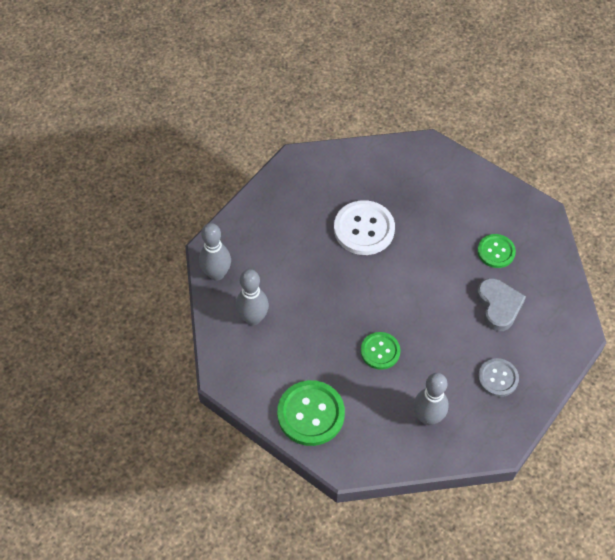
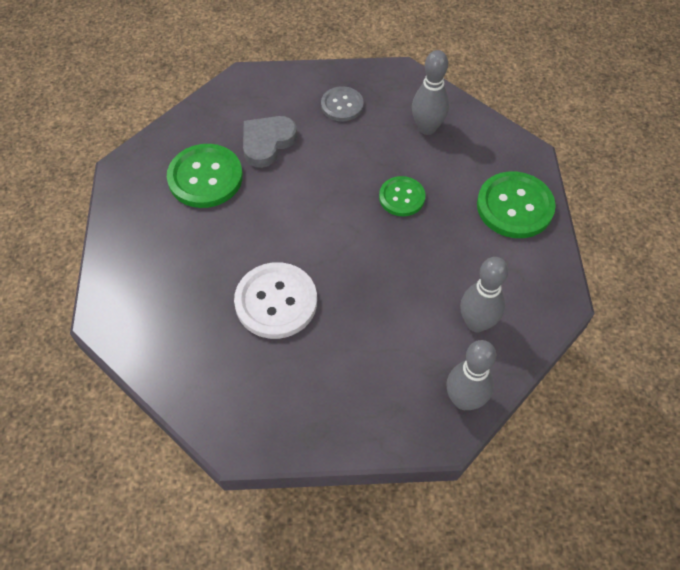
camera: 130 degrees left, 0 degrees up
(496, 252) = (205, 177): green button -> green button, size x1.64

